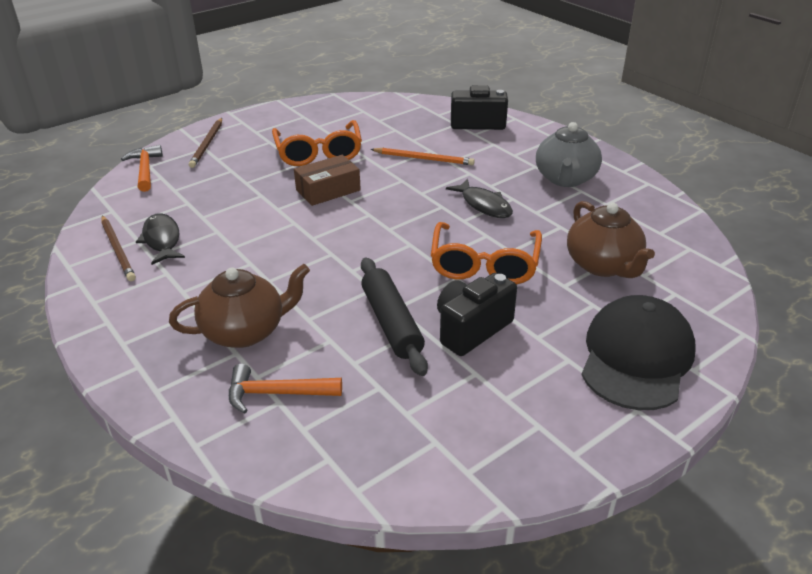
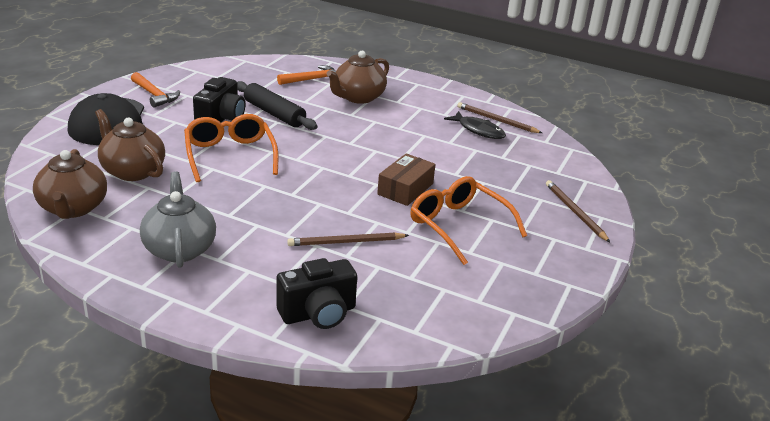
camera: 150 degrees right, 5 degrees down
(145, 170) = (581, 176): orange hammer -> orange hammer (154, 95)
(424, 159) = (346, 242): orange pencil -> brown pencil
(484, 205) = (254, 202): black fish -> none
(665, 232) = (73, 208): none -> brown teapot

